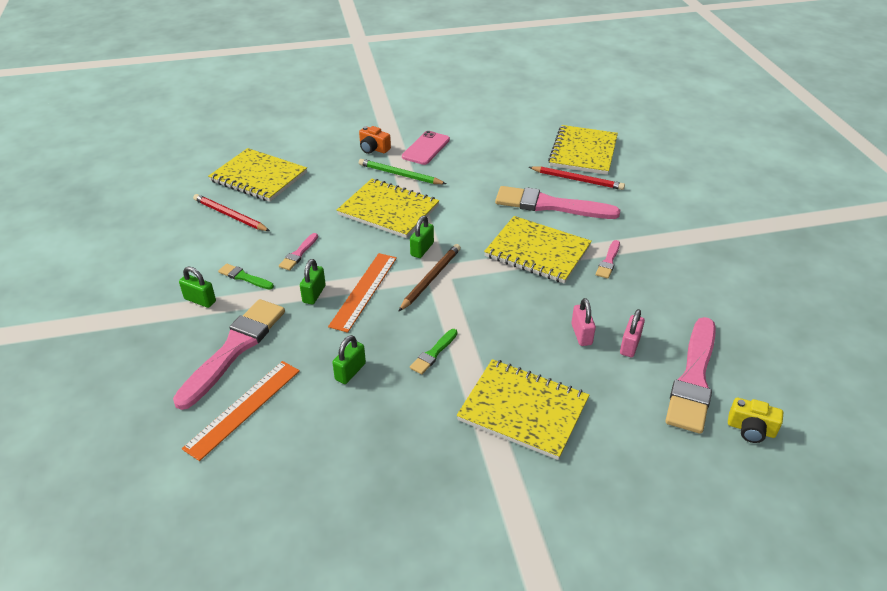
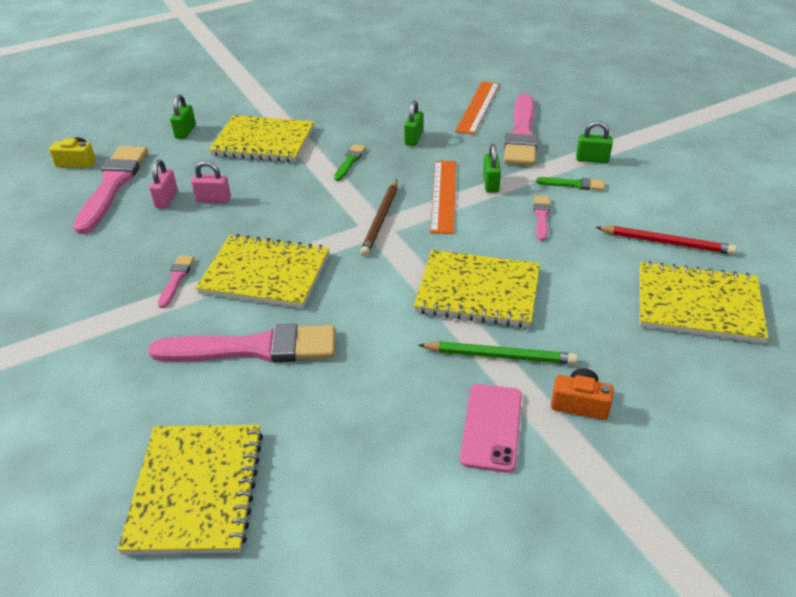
camera: 165 degrees right, 0 degrees up
(422, 249) = (406, 249): green padlock -> green padlock (185, 132)
(577, 180) = (210, 411): red pencil -> none
(581, 334) = (213, 199): pink padlock -> pink padlock turned 60 degrees counterclockwise

